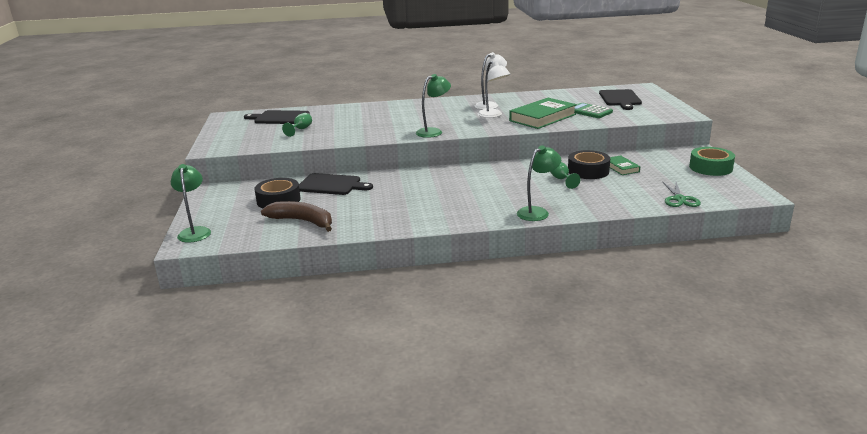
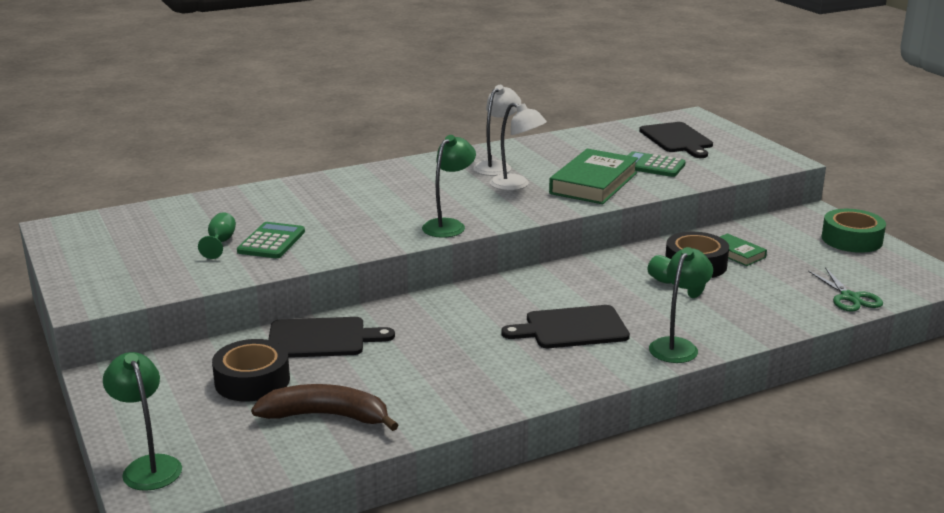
camera: 20 degrees left, 0 degrees up
(279, 118) = (162, 222): black cutting board -> black cutting board (571, 328)
(327, 131) = (271, 242): none -> green calculator

